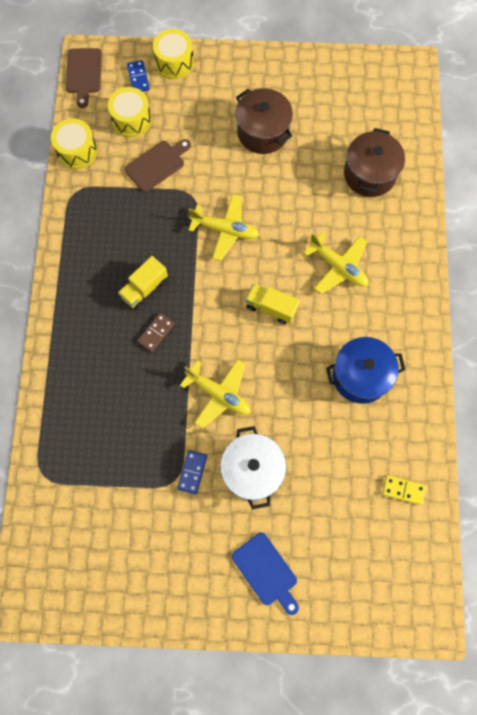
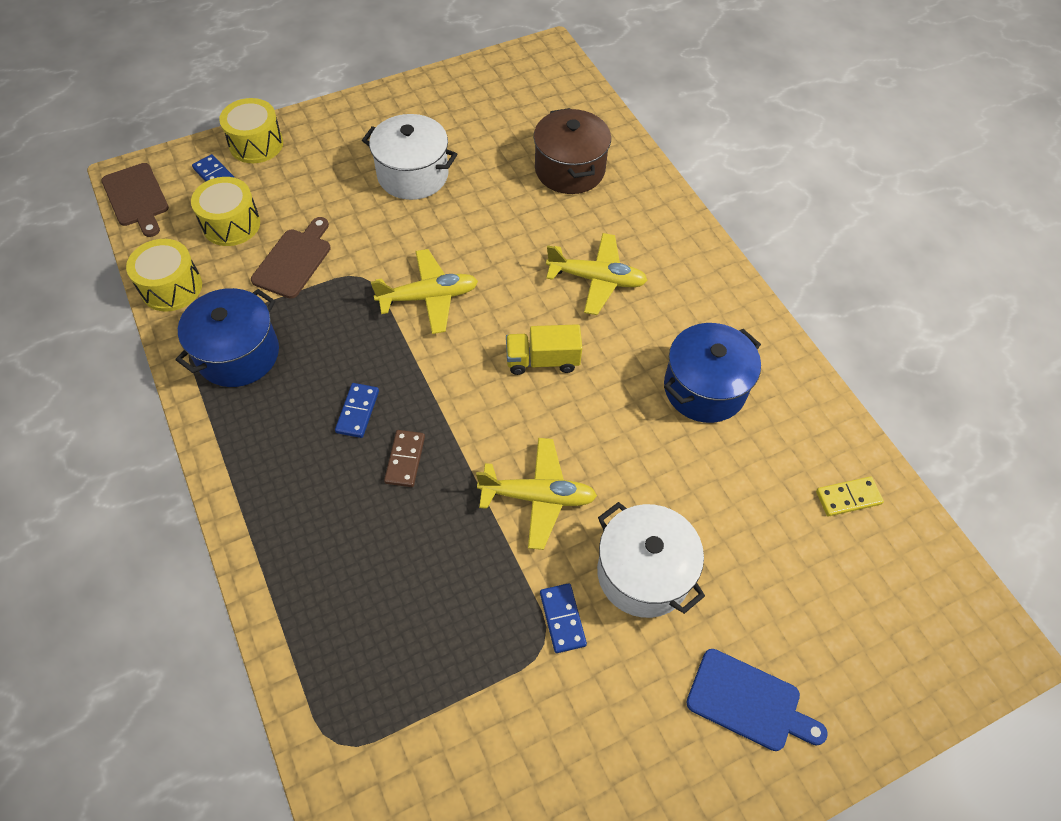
camera: 30 degrees left, 15 degrees down
(95, 216) = (238, 354): none -> blue pot
(144, 288) = (357, 411): yellow truck -> blue domino
(263, 132) = (413, 175): brown pot -> white pot

